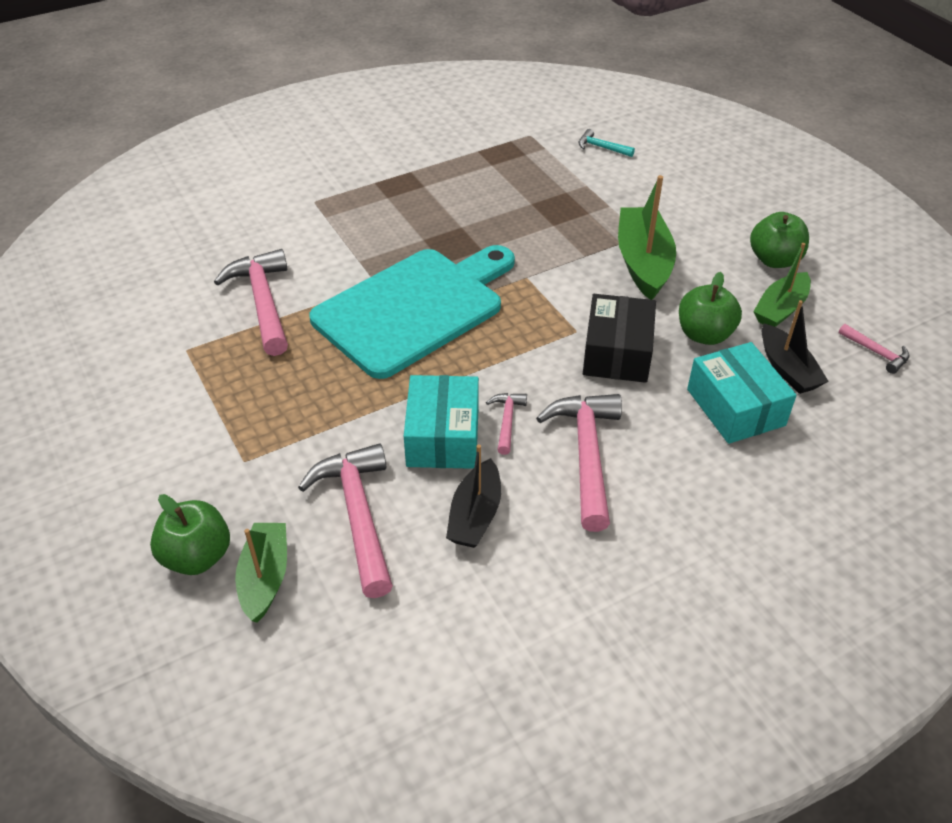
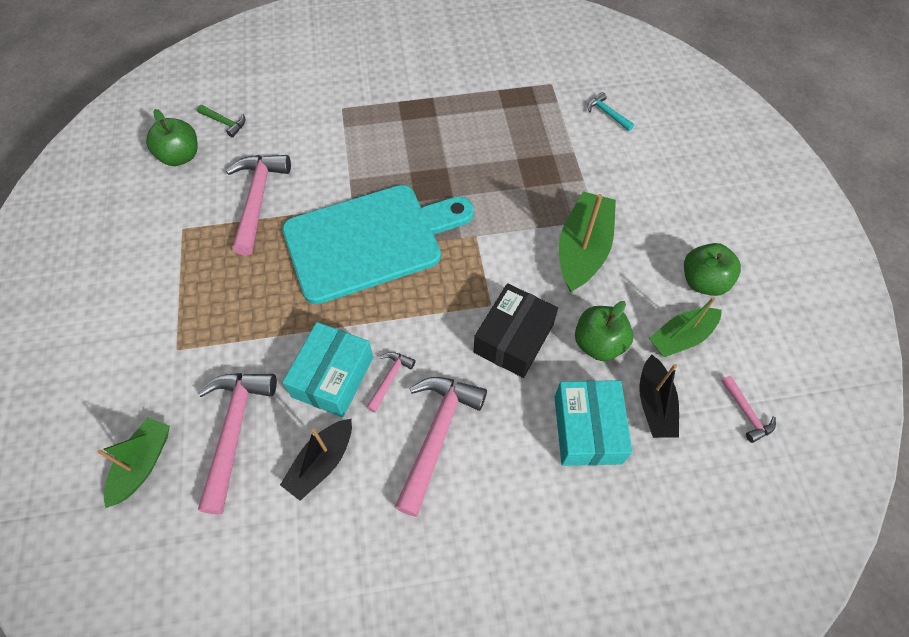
camera: 20 degrees right, 15 degrees up
(182, 243) = (225, 123): none -> green hammer
(197, 556) = (105, 427): green apple -> green apple (180, 156)

